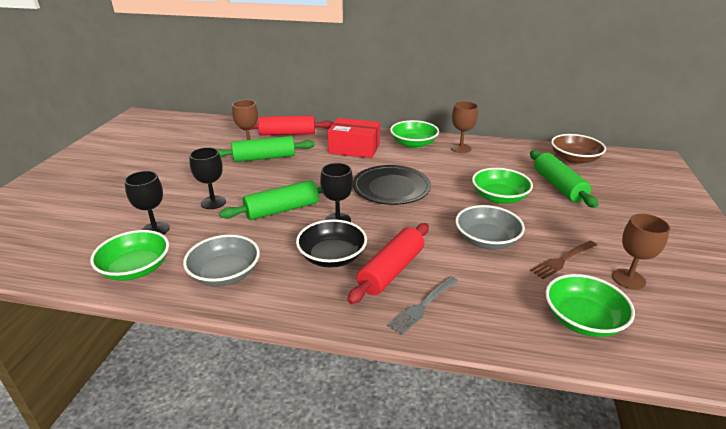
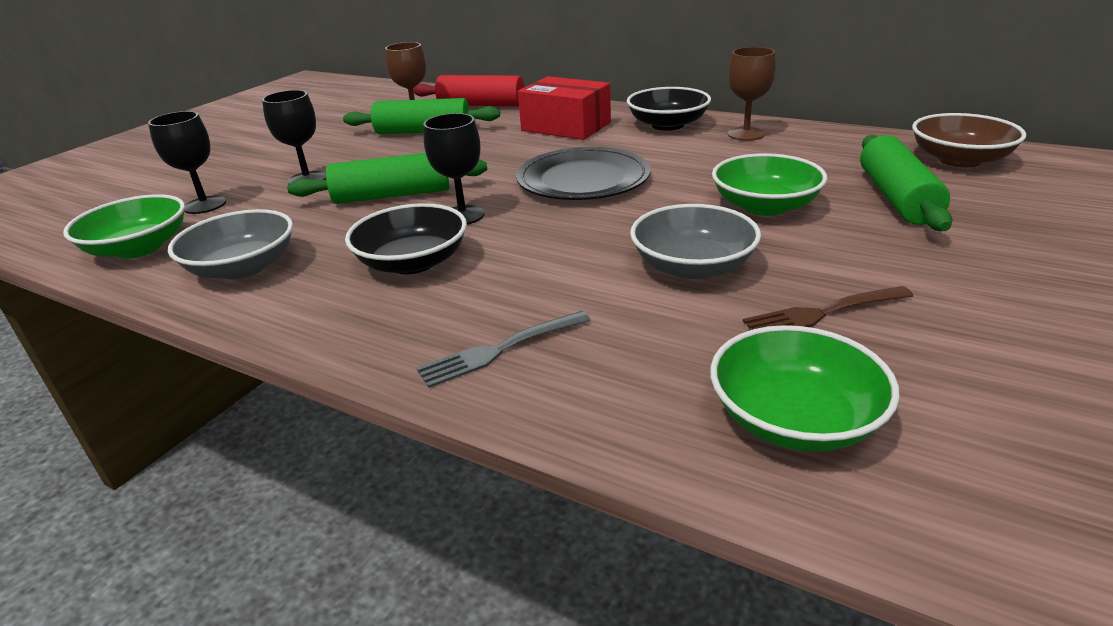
camera: 20 degrees right, 0 degrees up
(391, 270) = (490, 292): red rolling pin -> none
(413, 144) = (667, 125): green bowl -> black bowl
(628, 279) = (949, 362): brown goblet -> none

